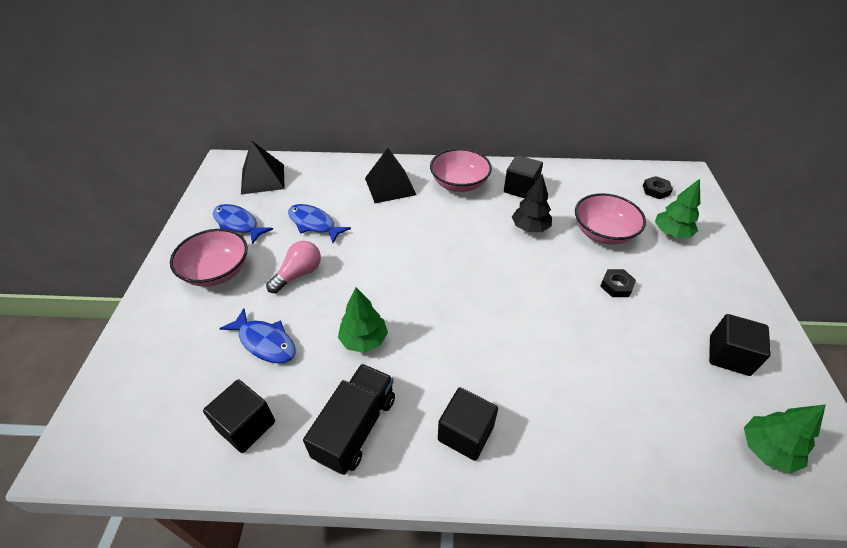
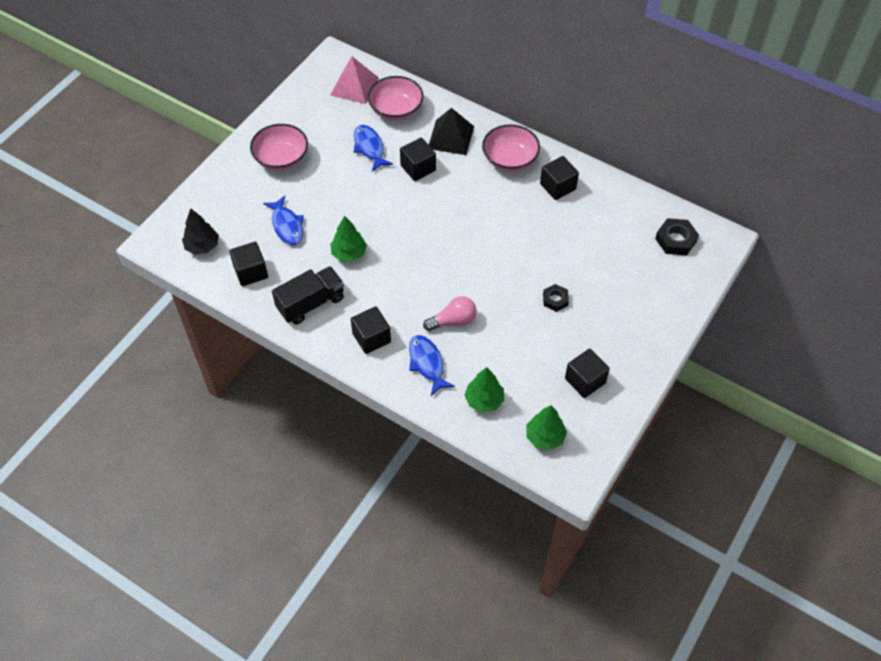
camera: 30 degrees right, 10 degrees up
(238, 224) = (314, 123): blue fish -> blue fish (427, 363)
(263, 178) = (354, 86): black pyramid -> pink pyramid
(298, 274) = (334, 186): pink light bulb -> pink light bulb (453, 321)
(378, 223) = (418, 168): none -> black cube
(530, 228) = (533, 225): black tree -> black tree (202, 246)
(603, 233) = (588, 255): pink bowl -> pink bowl (396, 109)
(656, 190) = (675, 240): black nut -> black nut, size x1.52
(671, 233) = (645, 281): green tree -> green tree (484, 400)

